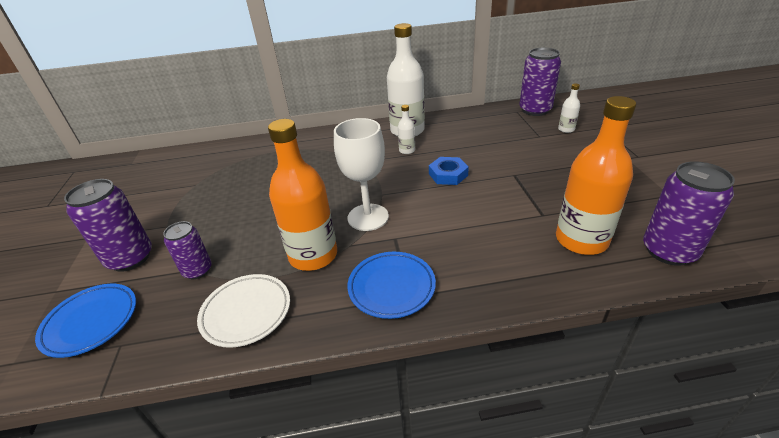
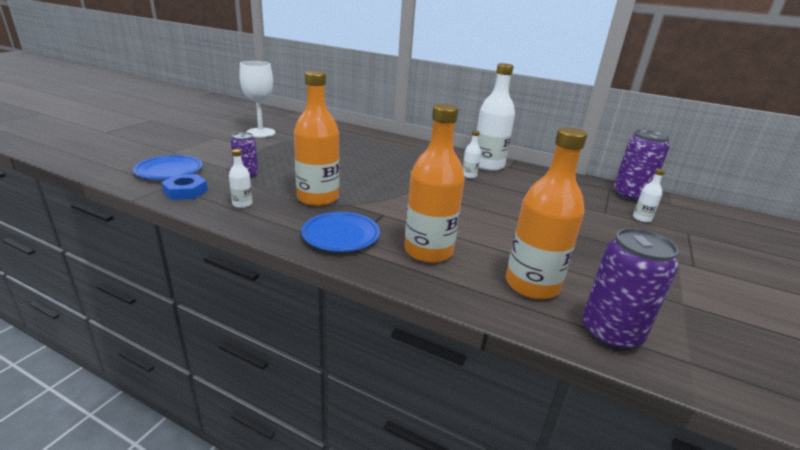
camera: 30 degrees right, 10 degrees down
(130, 258) = (223, 155): purple can -> none
(246, 312) = (242, 204): white plate -> white bottle
(368, 217) = (382, 196): white goblet -> white goblet (261, 132)
(448, 174) = (479, 200): blue nut -> blue nut (185, 191)
(478, 255) = (428, 251): none -> orange bottle

